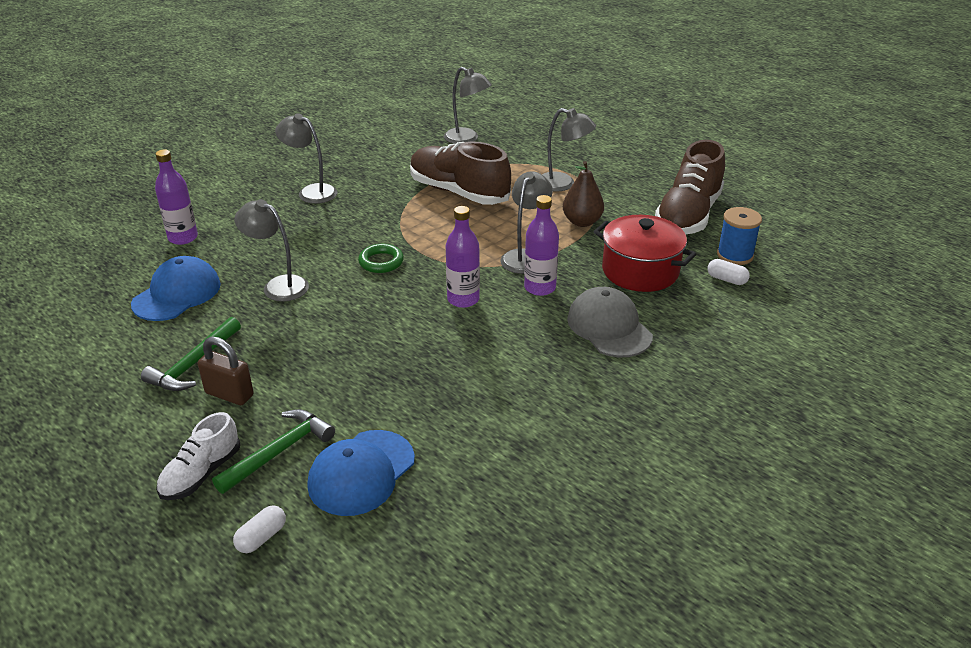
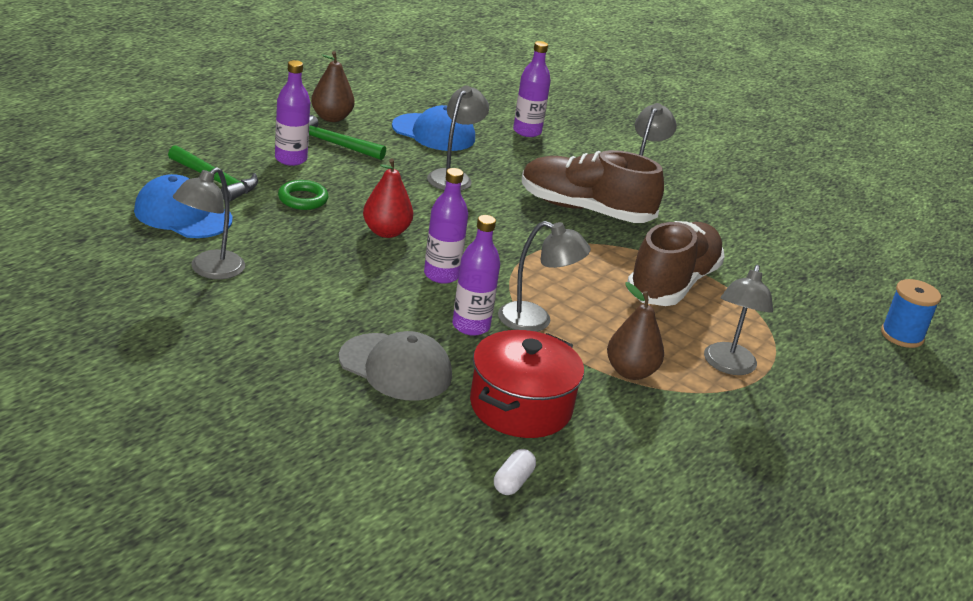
camera: 80 degrees right, 5 degrees down
(125, 365) = (331, 118): none -> brown pear
(201, 473) = (196, 151): white shoe -> none
(229, 394) = (291, 159): brown padlock -> purple bottle
(261, 537) = (121, 175): white capsule -> none
(381, 262) = (505, 230): green ring -> green ring (303, 199)
(390, 329) = (386, 232): none -> red pear
(467, 139) = (820, 297): grey lamp -> grey lamp (210, 270)
(609, 327) = (395, 367): grey cap -> grey cap turned 60 degrees clockwise
(688, 215) = (680, 473): brown shoe -> brown shoe (585, 210)
(735, 255) = (579, 502): blue spool -> blue spool (902, 335)

